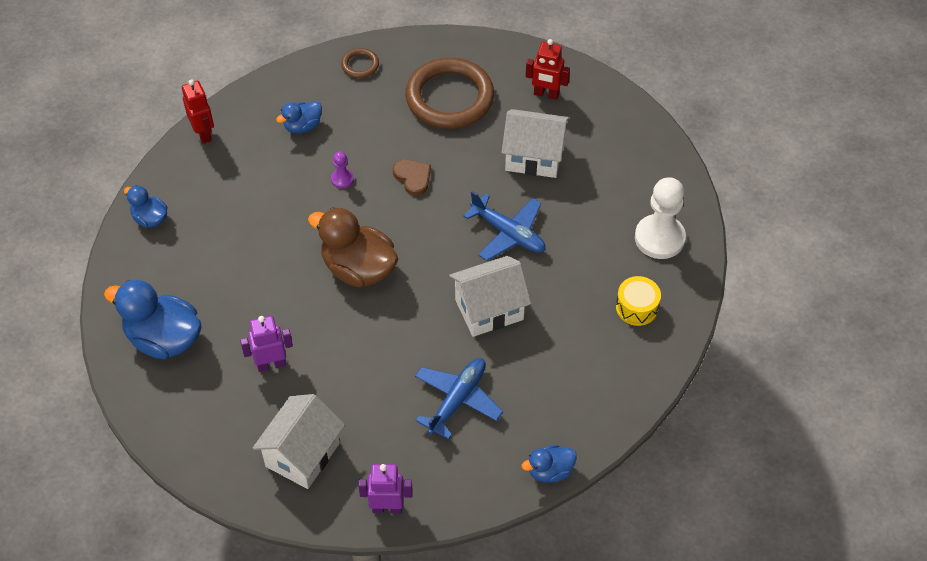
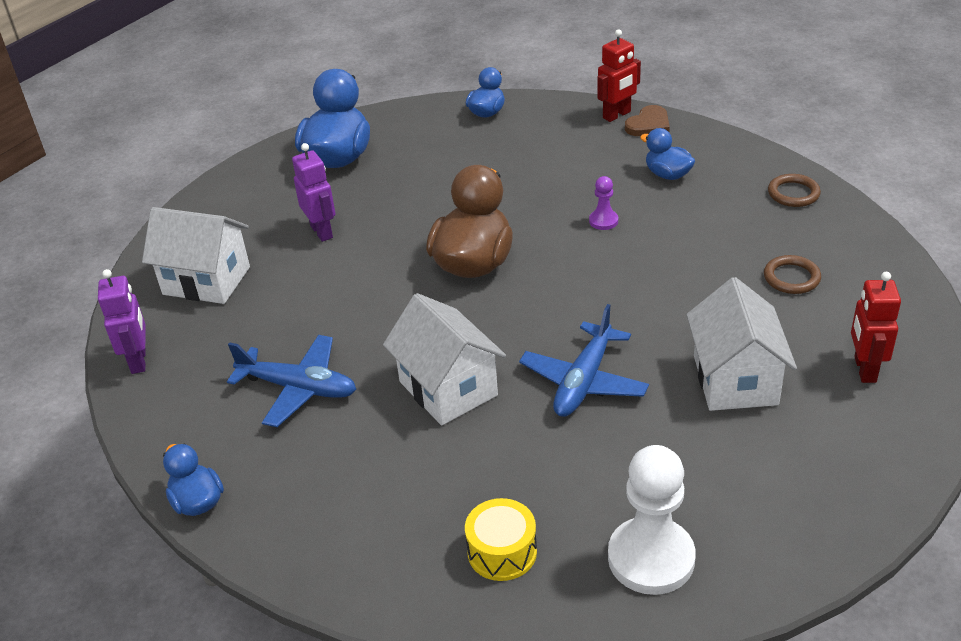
camera: 80 degrees right, 15 degrees down
(413, 177) = (636, 275): brown heart -> brown heart (648, 124)
(449, 98) = (791, 278): brown ring -> brown ring, size x0.44

